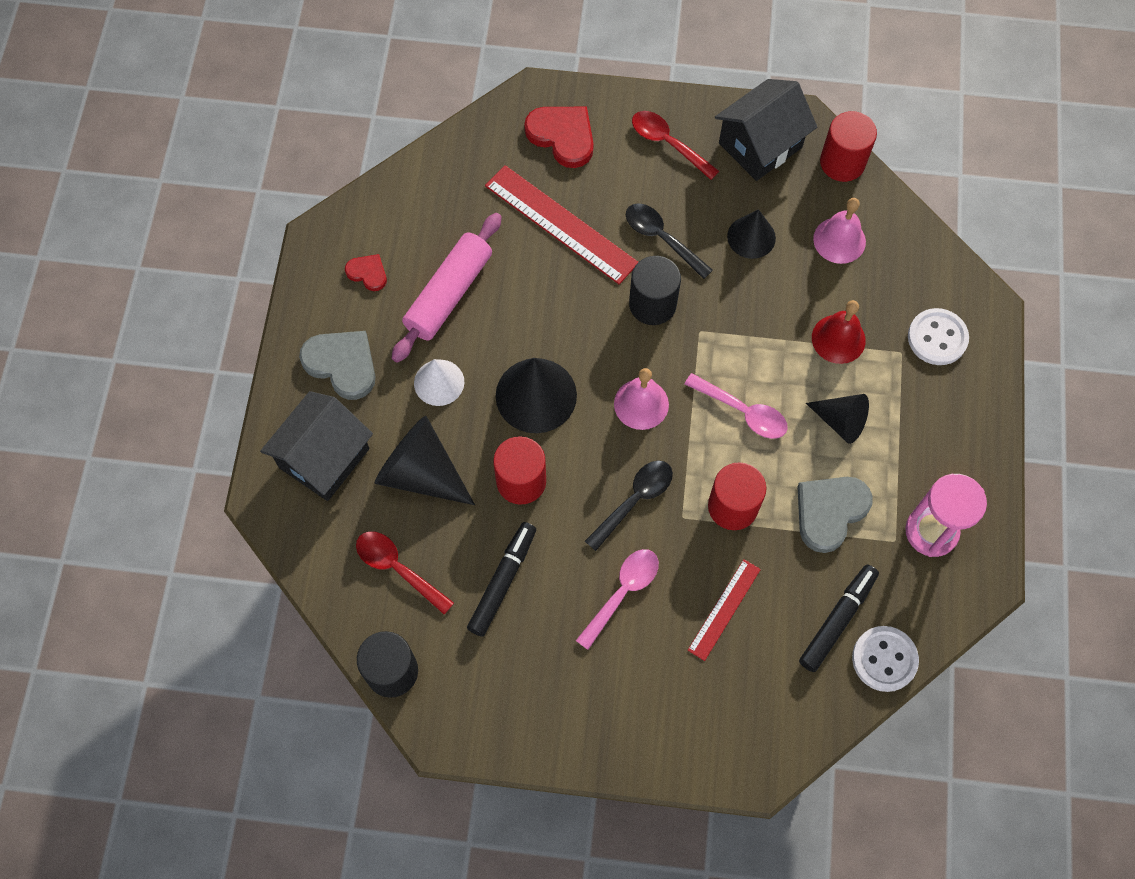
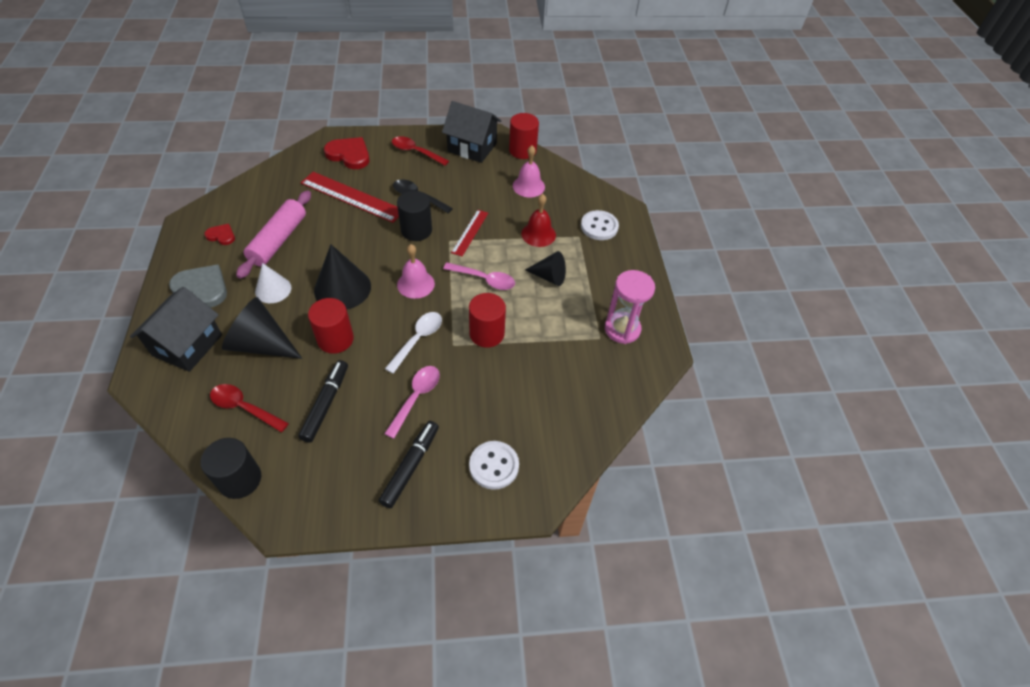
camera: 15 degrees left, 15 degrees down
(634, 500) = (418, 339): black spoon -> white spoon
(724, 609) = (491, 397): red ruler -> red ruler (470, 232)
(751, 237) = (474, 190): black cone -> none
(760, 145) = (472, 147): black house -> black house turned 75 degrees clockwise
(830, 512) = (553, 327): grey heart -> none
(837, 620) = (572, 391): black marker -> black marker (410, 466)
(884, 659) = (609, 410): white button -> white button (494, 466)

